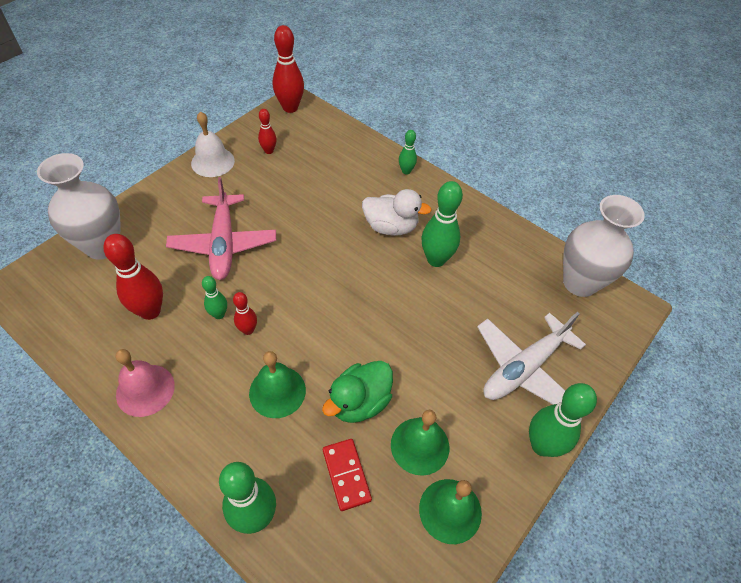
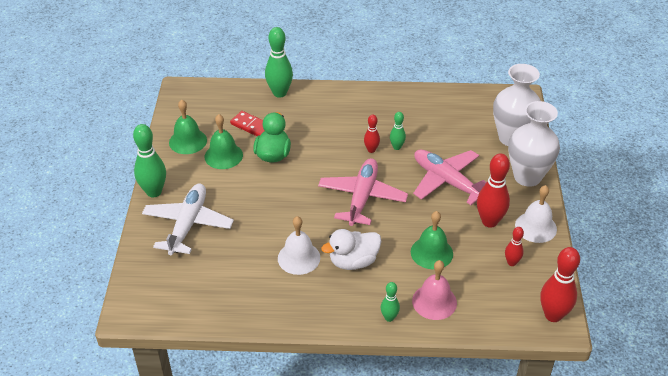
camera: 145 degrees right, 10 degrees down
(145, 390) = (388, 100): pink bell -> pink bell (434, 301)
(150, 311) = (435, 127): red bowling pin -> red bowling pin (489, 221)
(277, 391) = (322, 135): green bell -> green bell (431, 252)
(319, 280) = (362, 197): none -> pink plane
(436, 259) = (299, 258): green bowling pin -> white bell
(579, 283) = (179, 306): white vase -> white vase (527, 176)

